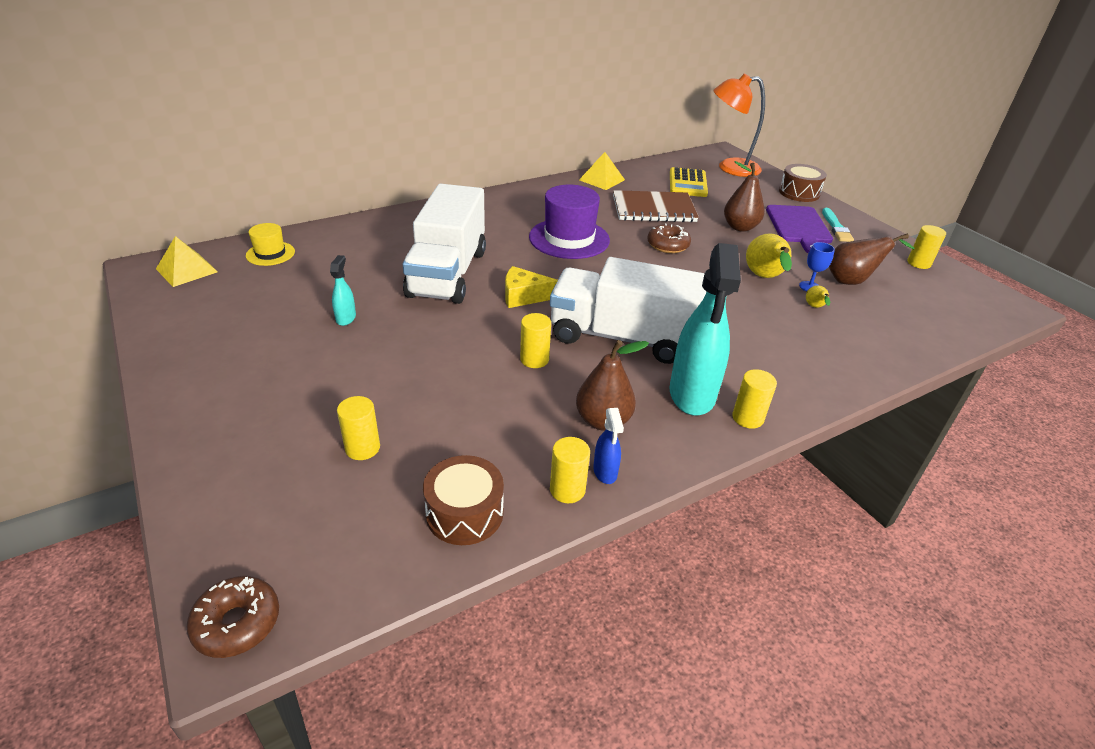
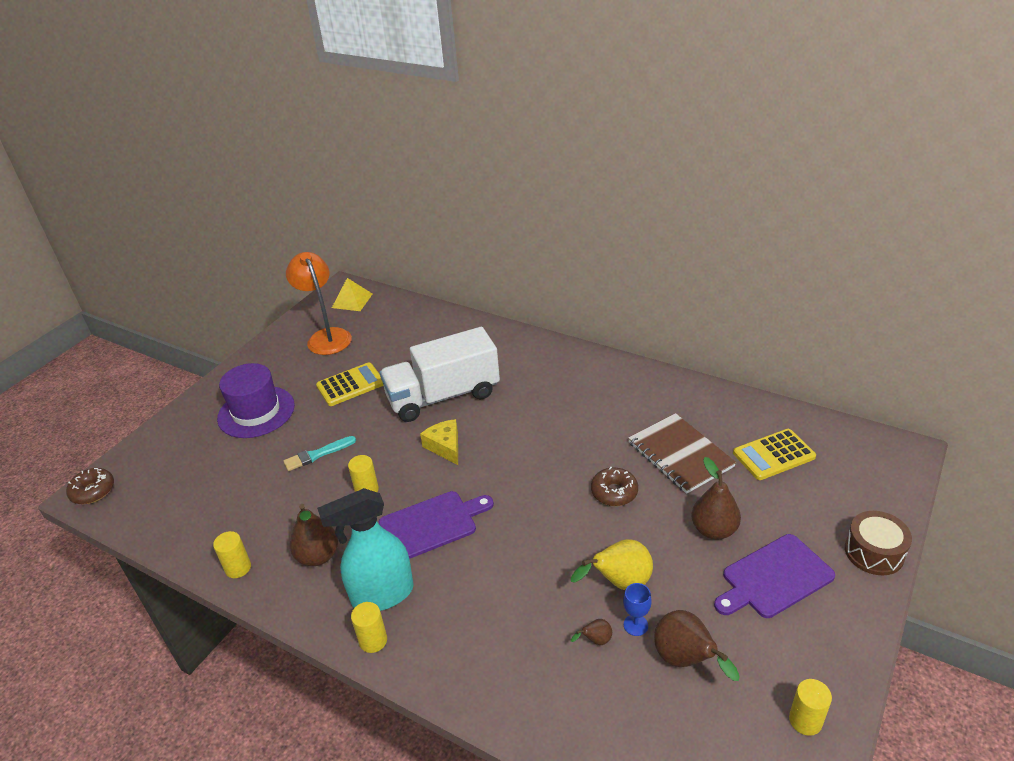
camera: 65 degrees right, 0 degrees up
(270, 253) = (398, 315): yellow hat -> none
(346, 318) = (350, 385): turquoise spray bottle -> yellow calculator
(362, 448) = (230, 462): yellow cylinder -> none
(464, 513) = (197, 531): brown drum -> none
(569, 238) = (560, 429): purple hat -> purple hat (256, 412)
(601, 180) = (702, 397): yellow pyramid -> none
(605, 472) = (264, 579): blue spray bottle -> none
(623, 337) = (431, 524): white truck -> purple cutting board
(730, 168) = (864, 472): orange lamp -> orange lamp (326, 336)
(815, 307) = (595, 640): yellow pear -> brown pear
(836, 227) = (814, 612): turquoise brush -> turquoise brush (318, 454)

